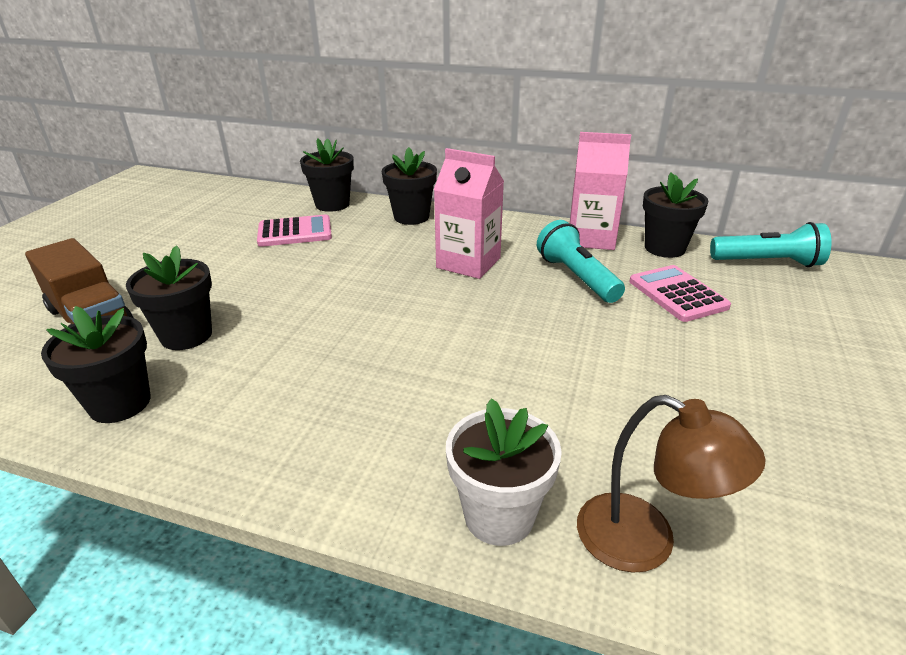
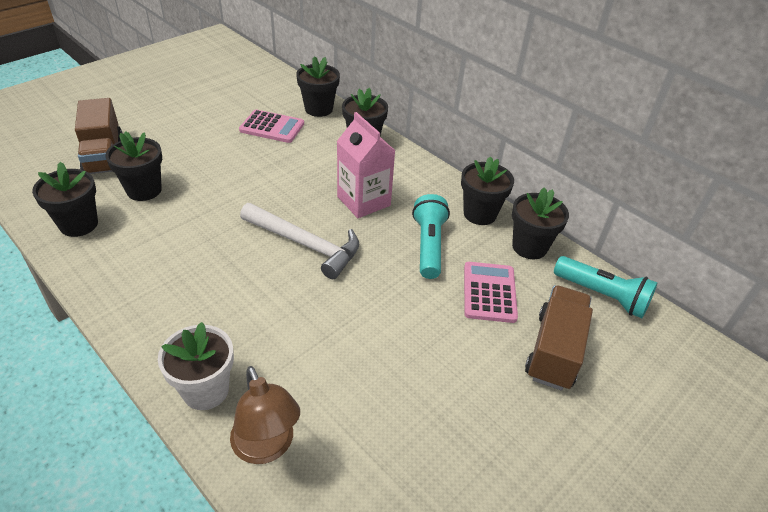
camera: 25 degrees right, 10 degrees up
(450, 319) = (305, 244): none -> white hammer
(591, 238) = (480, 214): pink carton -> black flower pot
(789, 317) = (554, 350): none -> brown truck

